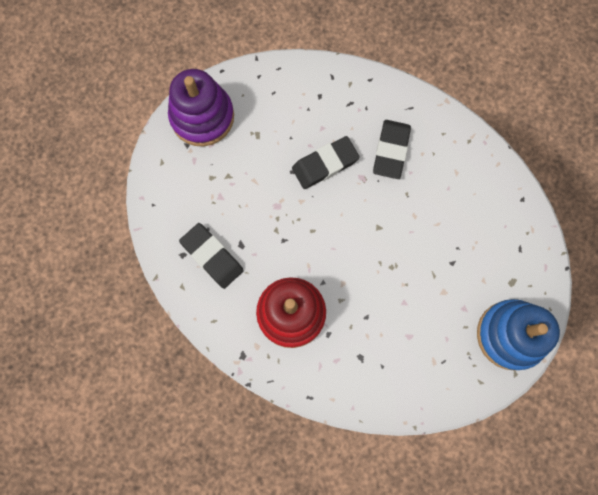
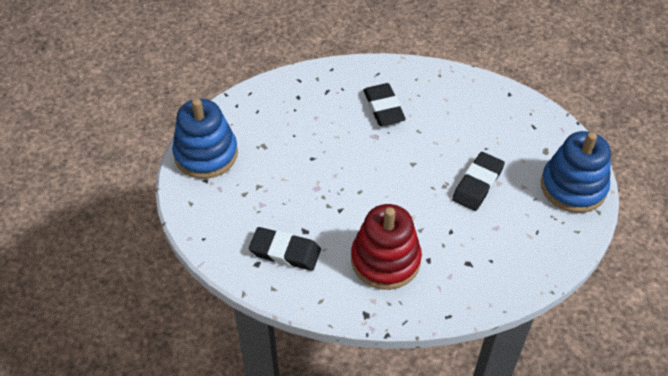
camera: 30 degrees left, 25 degrees down
(202, 117) = (206, 154): purple stacking toy -> blue stacking toy
(325, 164) = (336, 140): black eraser -> black eraser (477, 184)

